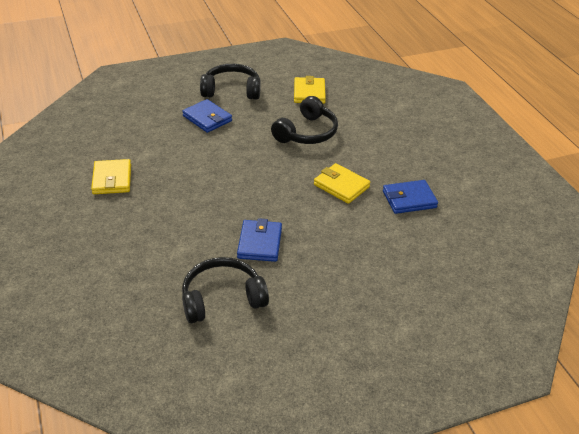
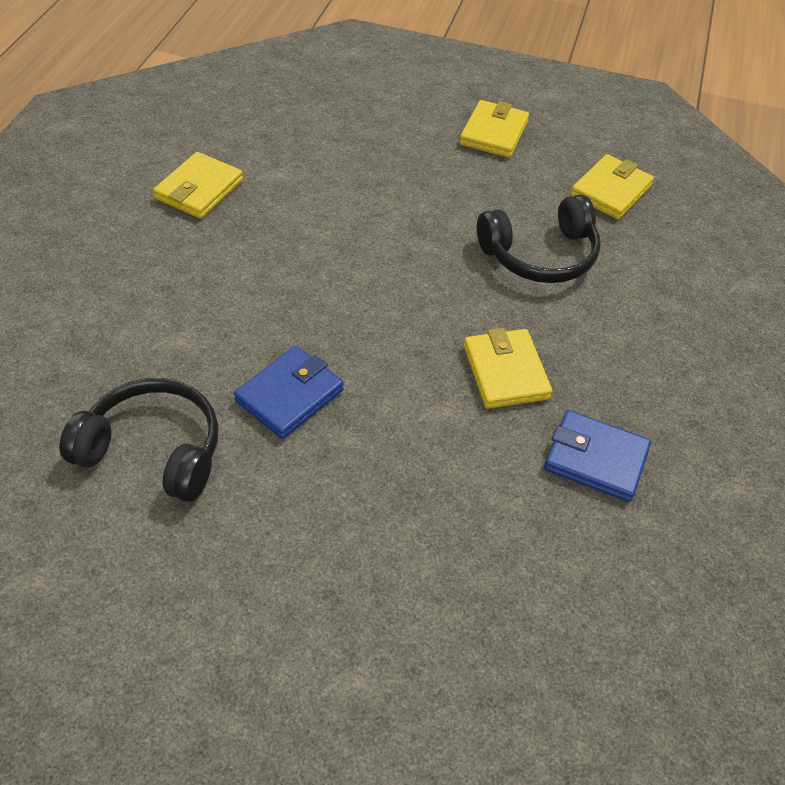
camera: 35 degrees right, 10 degrees up
(207, 118) = (414, 160): blue wallet -> none
(231, 90) = (493, 133): black headphones -> yellow wallet

